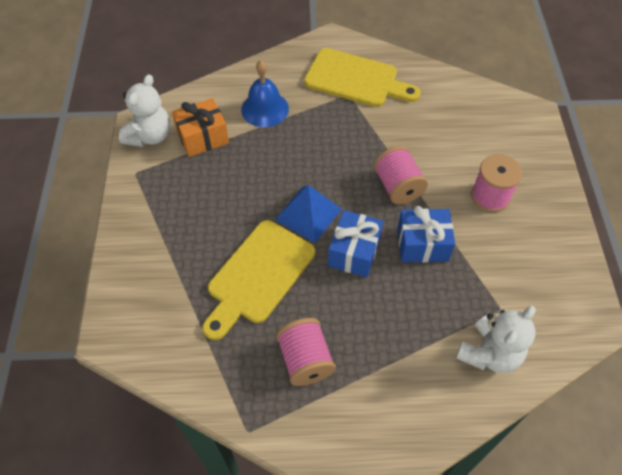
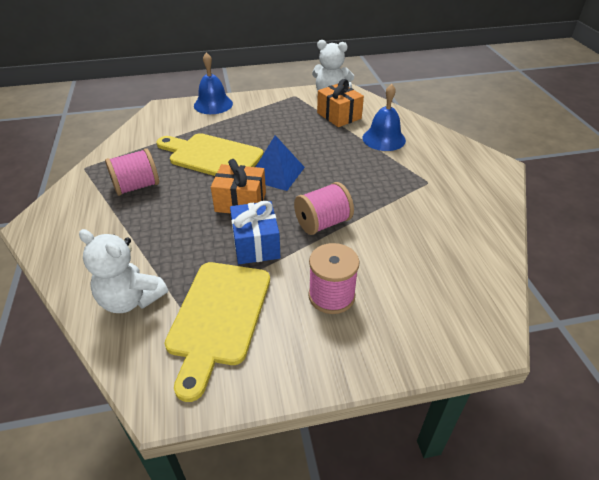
camera: 80 degrees right, 15 degrees down
(124, 269) = (213, 104): none -> blue bell
(354, 252) = (240, 202): blue gift -> orange gift
(356, 79) = (452, 185): yellow cutting board -> yellow cutting board (218, 317)

